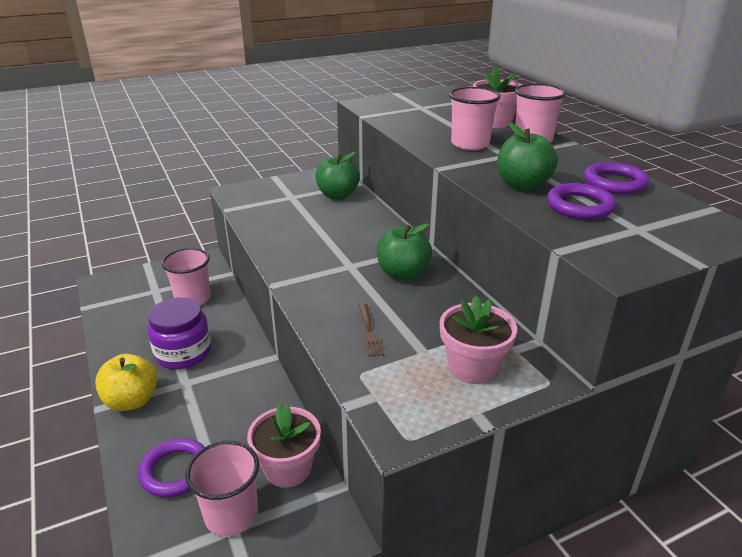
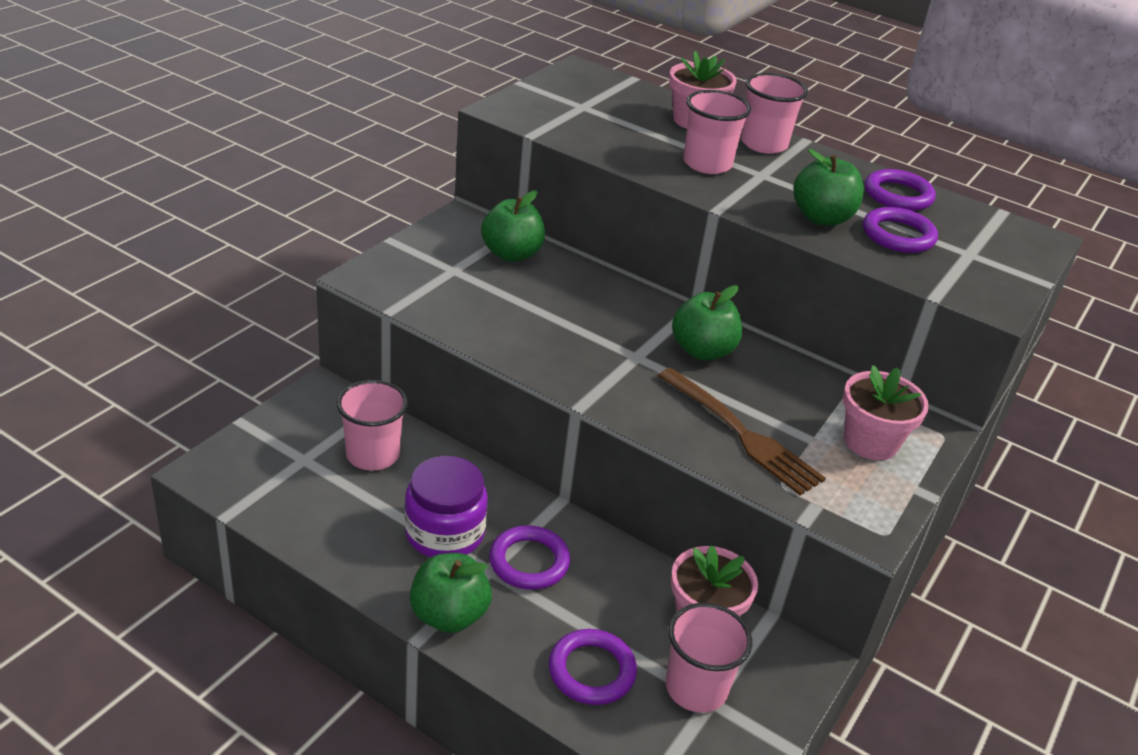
camera: 35 degrees left, 5 degrees up
(132, 401) = (449, 615): yellow apple -> green apple
(213, 387) = (529, 562): none -> purple ring
(369, 331) = (742, 434): brown fork -> brown fork, size x2.06

